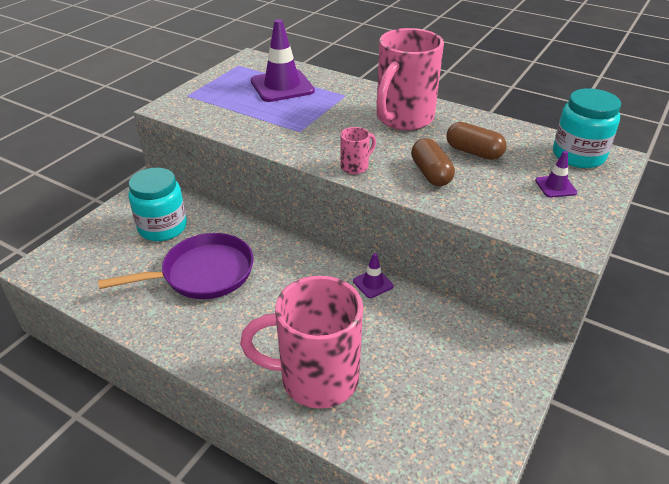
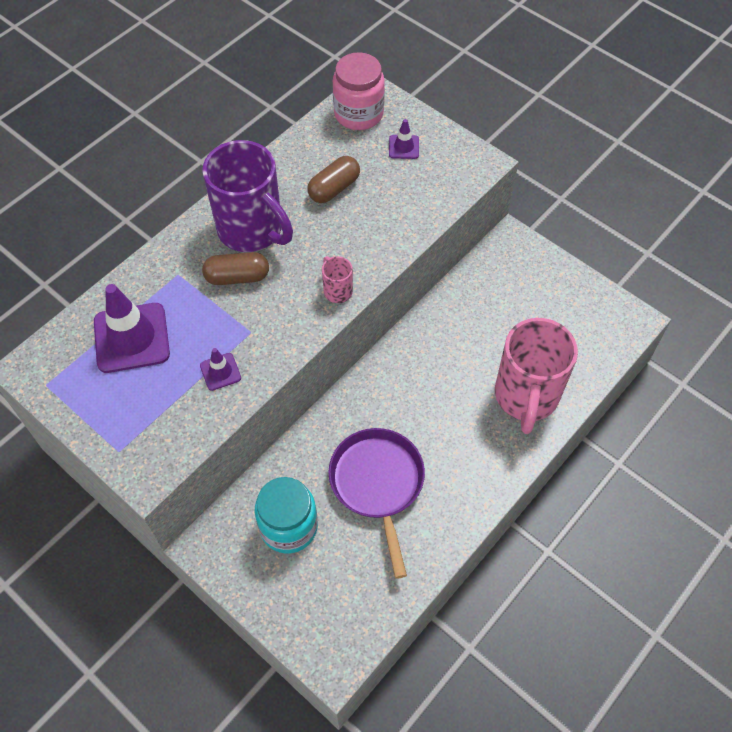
camera: 80 degrees left, 20 degrees up
(373, 283) = (419, 334): purple traffic cone -> purple traffic cone (220, 372)
(403, 119) = (252, 230): pink mug -> purple mug
(430, 174) = (363, 231): brown capsule -> brown capsule (237, 277)
(578, 155) = (358, 114): turquoise jar -> pink jar

